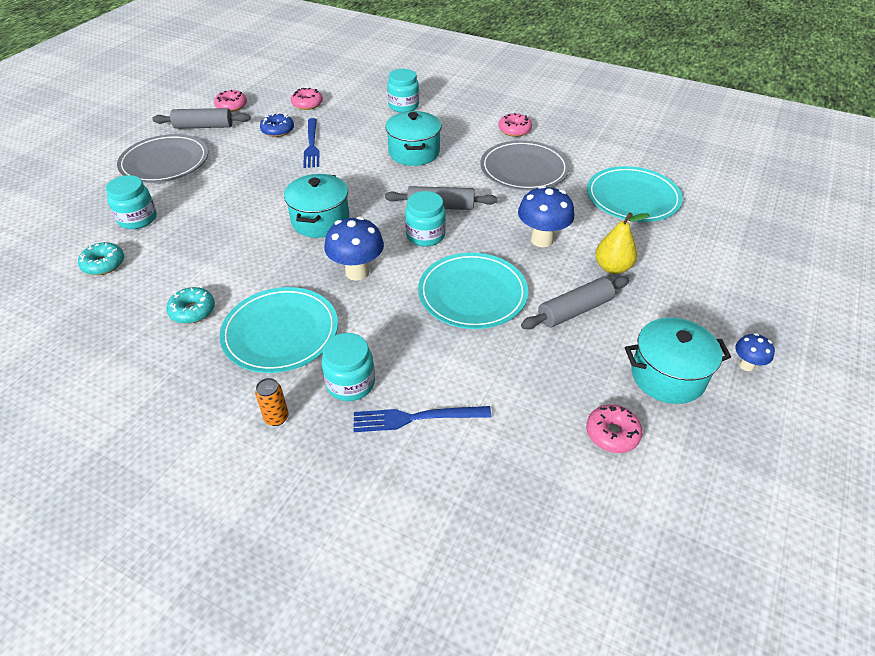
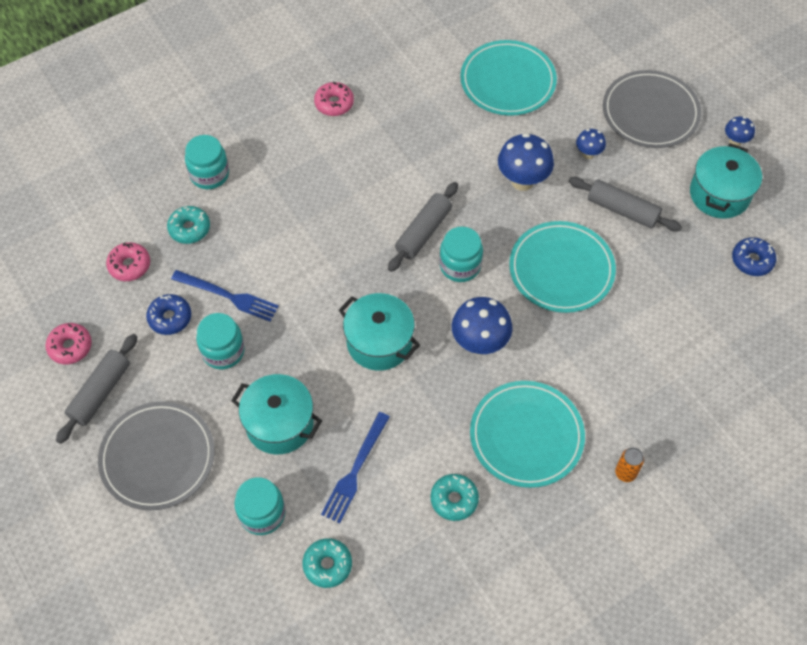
camera: 60 degrees left, 15 degrees up
(350, 383) = (616, 405): turquoise jar -> turquoise jar (223, 351)
(354, 114) = (189, 229): none -> turquoise donut
(414, 152) = (313, 209): turquoise pot -> turquoise pot (279, 424)
(416, 418) = (675, 375): blue fork -> blue fork (355, 470)
(524, 169) = (408, 134): grey plate -> grey plate (650, 112)
(575, 311) = (622, 210): grey rolling pin -> grey rolling pin turned 60 degrees counterclockwise
(612, 267) = (588, 154): yellow pear -> blue mushroom
(612, 433) = (752, 260): pink donut -> blue donut

